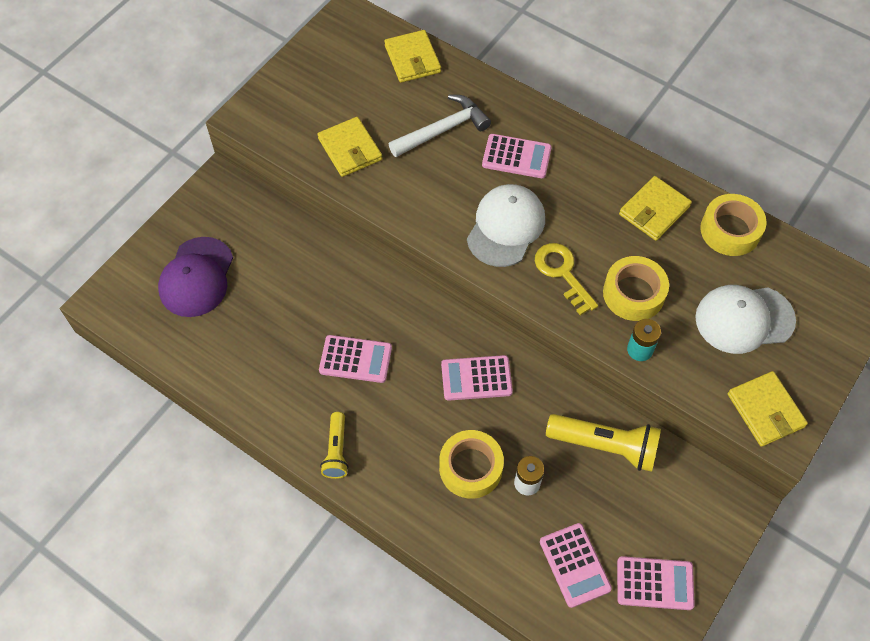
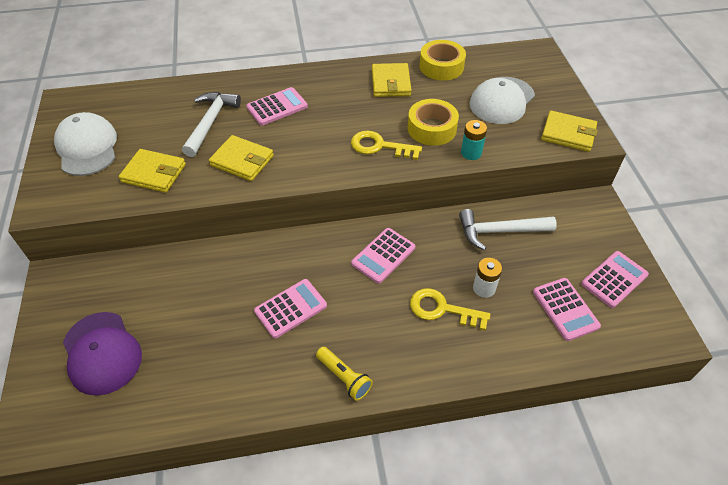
camera: 45 degrees left, 10 degrees down
(412, 59) = (143, 98): yellow wallet -> yellow wallet (242, 161)
(470, 468) = (442, 309): yellow tape -> yellow key
(506, 227) = (315, 146): white cap -> white cap (87, 147)
(575, 565) = (565, 309): pink calculator -> pink calculator turned 45 degrees clockwise
(605, 446) = (499, 231): yellow flashlight -> white hammer

